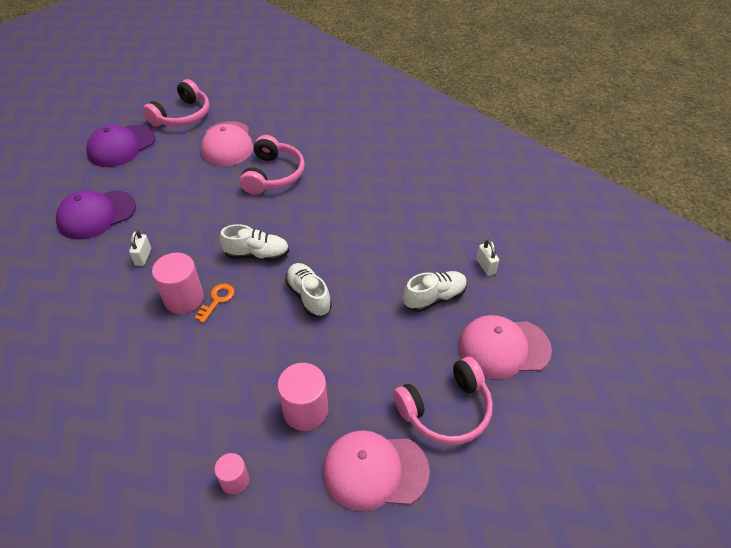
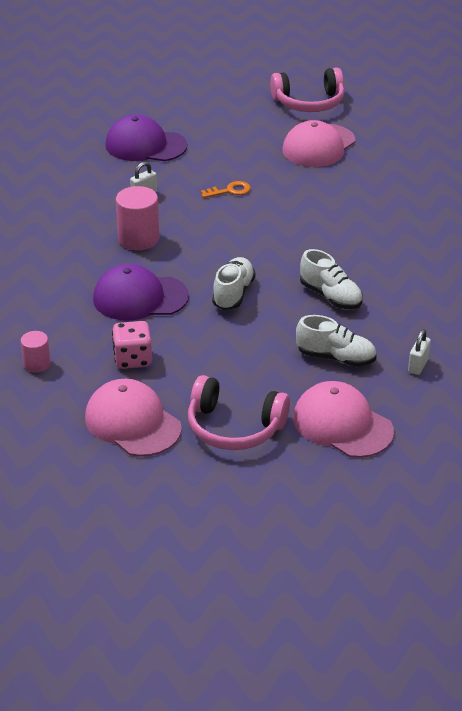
camera: 45 degrees right, 10 degrees down
(121, 146) = (226, 103): purple cap -> purple cap (140, 298)
(217, 300) = (160, 254): orange key -> orange key (229, 191)
(257, 254) = (232, 242): white shoe -> white shoe (330, 296)
(273, 175) = (326, 191): pink headphones -> none
(305, 410) = (133, 359): pink cylinder -> pink dice

